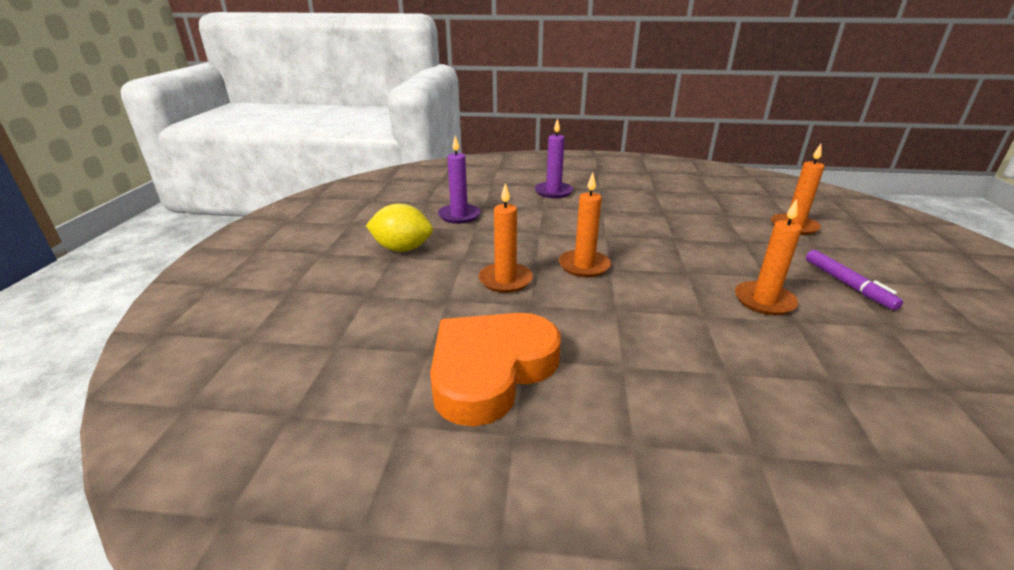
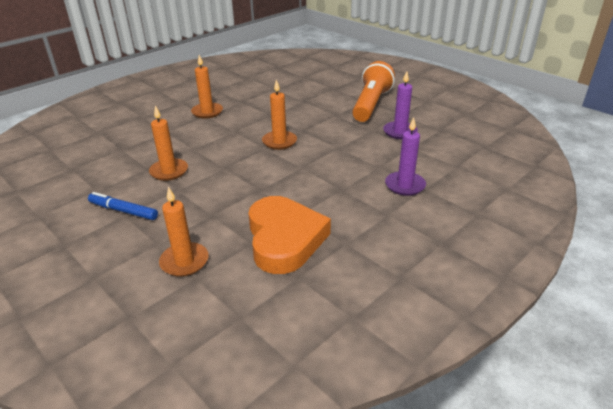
camera: 130 degrees right, 5 degrees up
(402, 249) = (371, 104): yellow lemon -> orange flashlight
(490, 370) = (246, 94): orange heart -> orange heart (284, 239)
(505, 280) = (299, 117): orange candle -> orange candle (207, 112)
(847, 284) = (123, 211): purple marker -> blue marker

